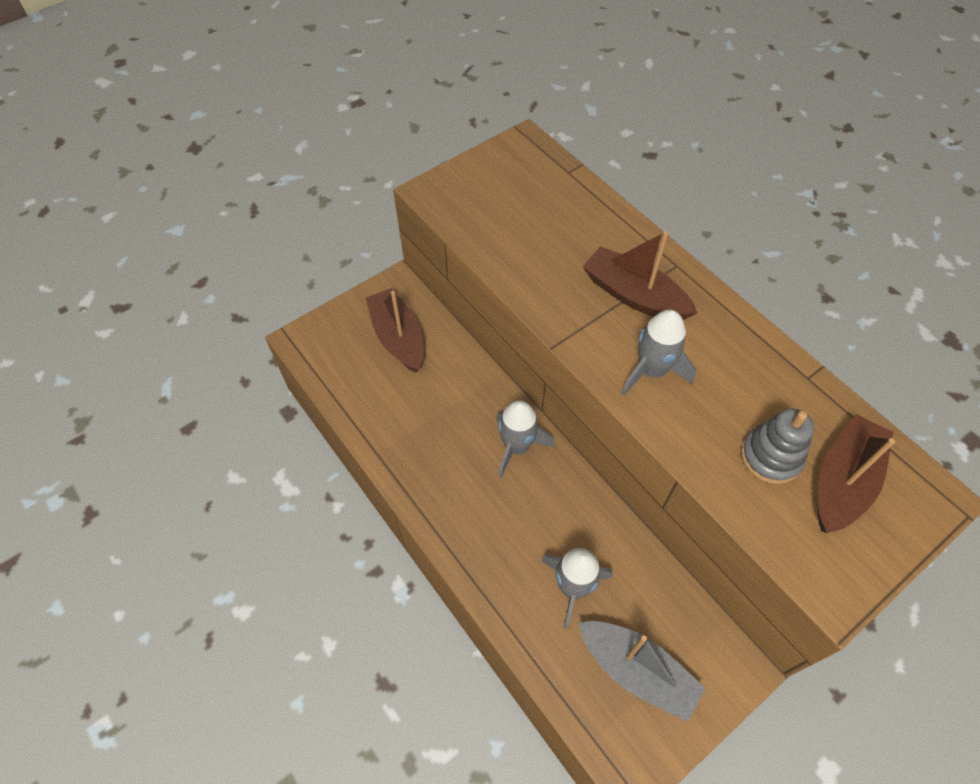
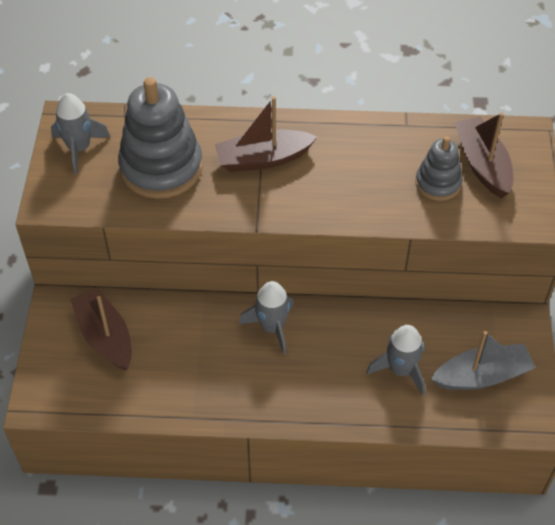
camera: 50 degrees left, 5 degrees down
(398, 337) = (105, 336): brown boat -> brown boat turned 45 degrees clockwise
(544, 234) = (161, 167): none -> grey stacking toy
(652, 370) = (326, 193): grey rocket -> grey rocket (79, 148)

